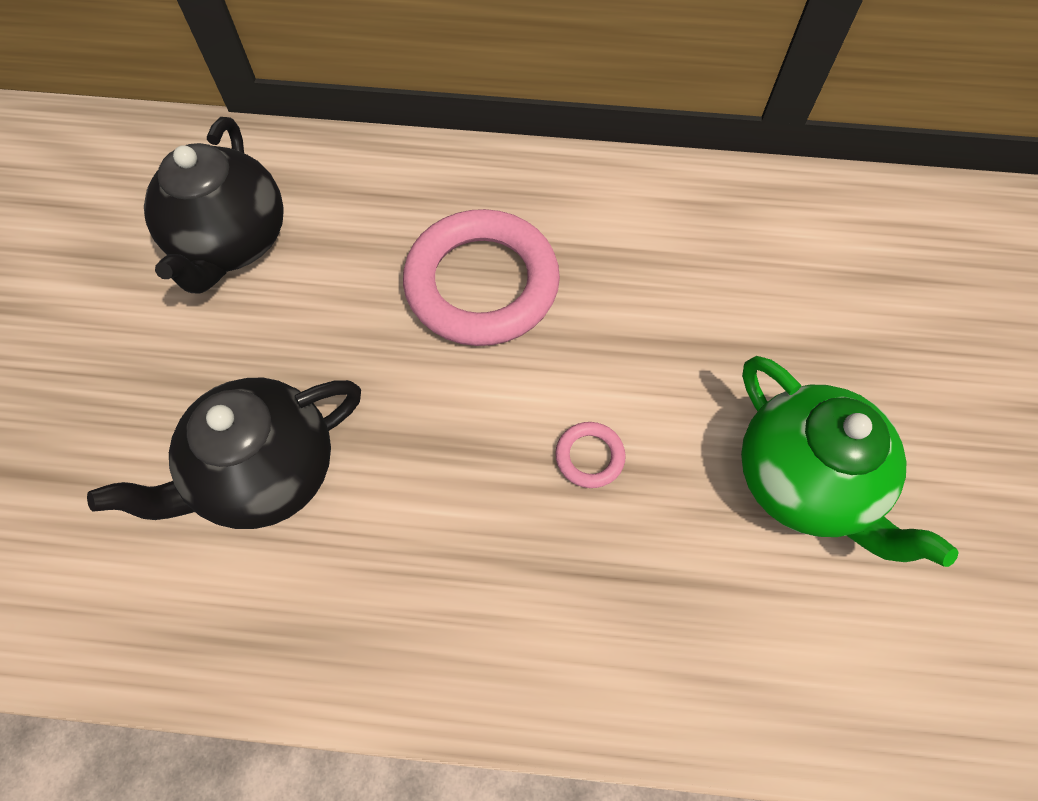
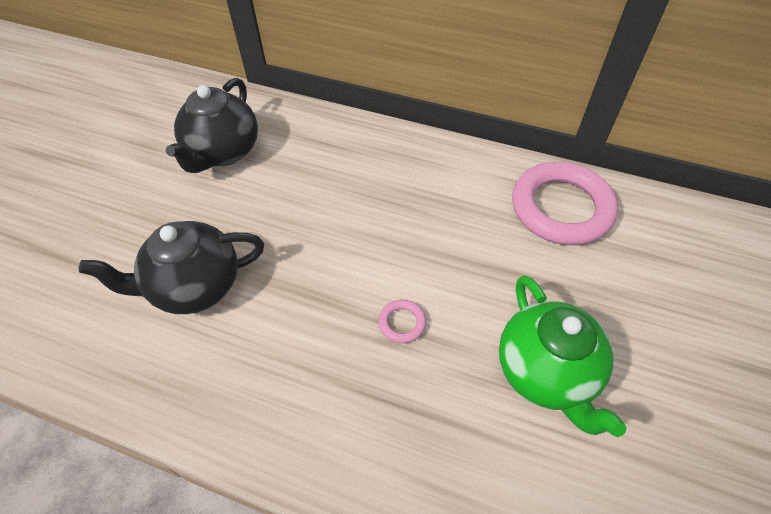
camera: 15 degrees right, 10 degrees down
(482, 284) = (366, 204): pink ring -> pink ring (561, 208)

